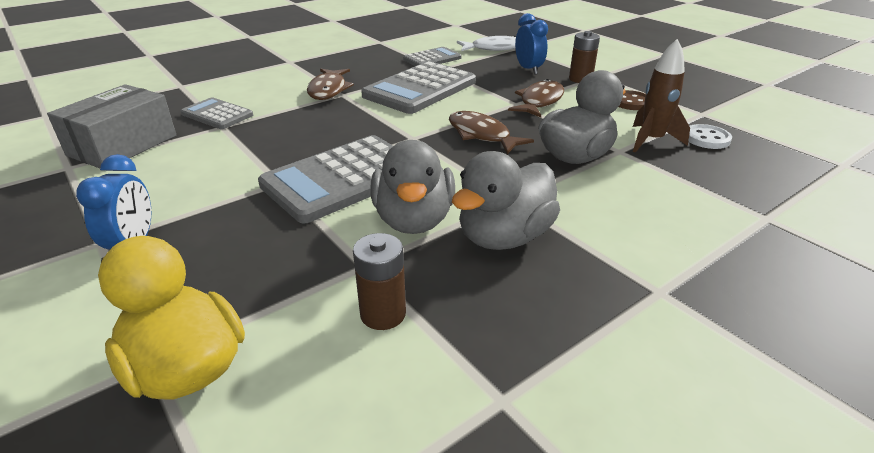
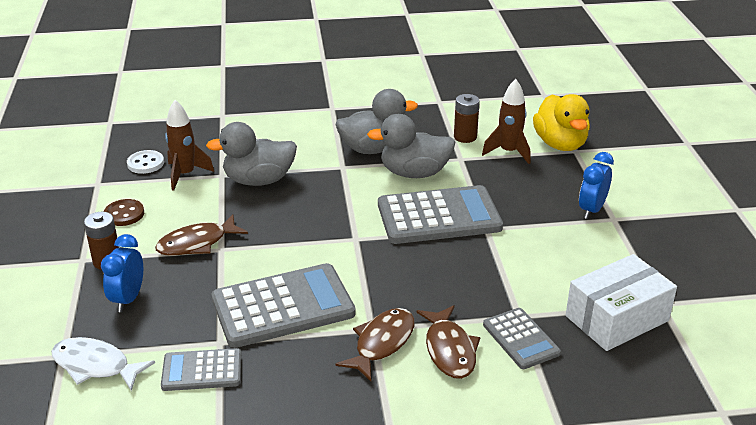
camera: 150 degrees left, 0 degrees up
(123, 145) = (617, 318): grey box -> white box
(288, 307) = (508, 152): none -> brown rocket
(414, 220) = (414, 173): grey duck -> grey duck turned 120 degrees counterclockwise
(481, 135) = (298, 222): brown fish -> brown fish (449, 350)

